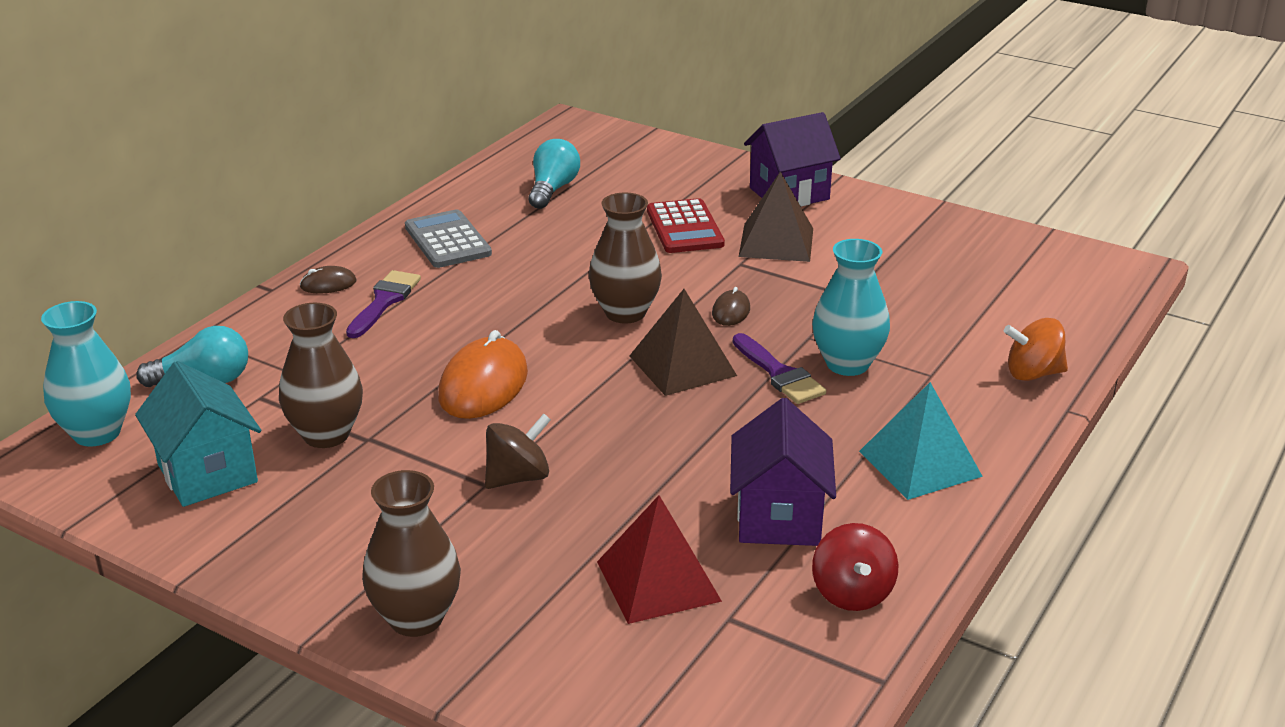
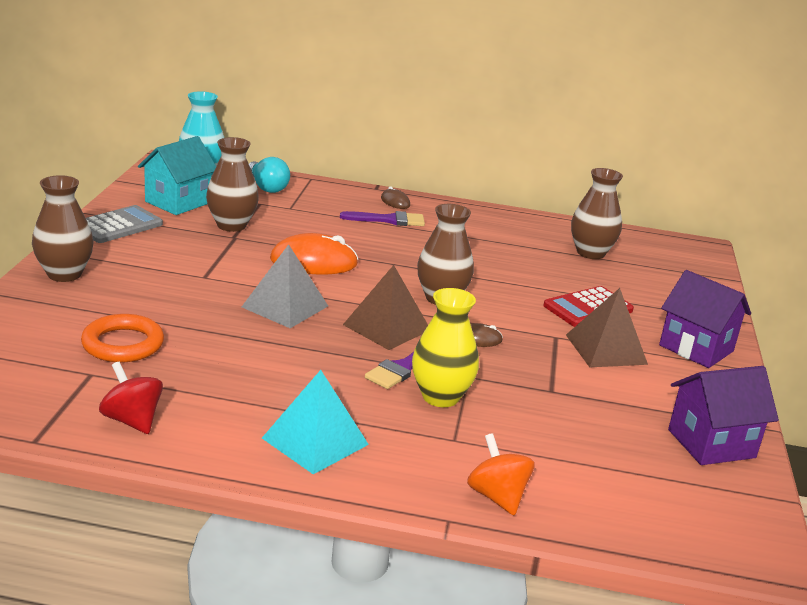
camera: 65 degrees right, 5 degrees down
(447, 240) = (482, 228): grey calculator -> grey calculator (118, 225)
(518, 477) = (216, 285): brown spinning top -> none
(552, 189) = (590, 253): turquoise light bulb -> brown vase
(601, 430) = (285, 306): none -> grey pyramid
(658, 581) = (123, 344): red pyramid -> orange ring
(779, 518) = (212, 383): purple house -> purple house (711, 443)
(847, 364) = (440, 397): turquoise vase -> yellow vase
(852, 593) = (132, 420): red spinning top -> red spinning top turned 75 degrees clockwise

